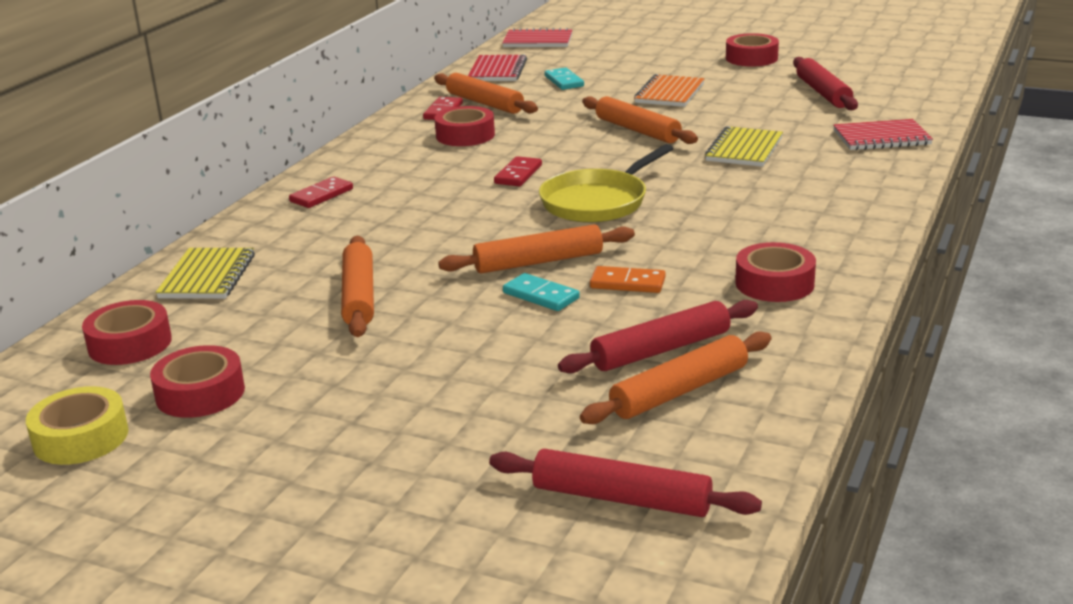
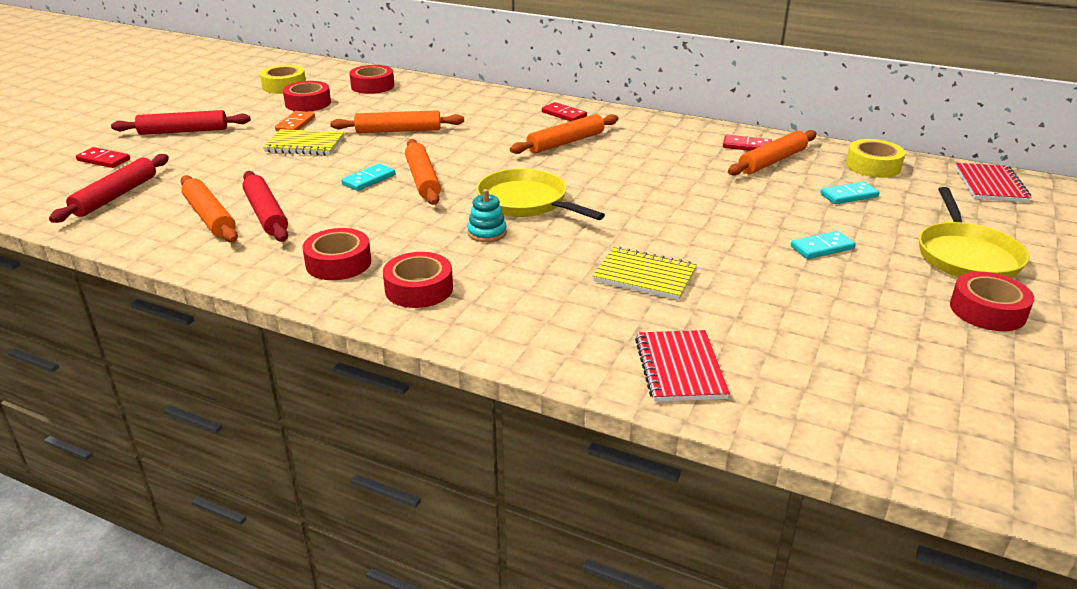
camera: 90 degrees right, 5 degrees up
(207, 277) = (446, 95): yellow notebook -> yellow notebook (305, 145)
(465, 135) = (686, 155): red tape -> red tape (419, 289)
(497, 71) = (873, 166): red notebook -> yellow tape
(518, 174) = (593, 174): red domino -> red domino (104, 160)
(627, 283) = (371, 208): orange domino -> orange domino (295, 124)
(637, 130) = (701, 225): orange rolling pin -> orange rolling pin (565, 142)
(669, 57) = (966, 255): none -> yellow pan
(669, 93) = (822, 248): orange notebook -> turquoise domino
(678, 216) = (487, 233): none -> turquoise stacking toy
(823, 93) = (850, 348): red rolling pin -> red rolling pin (183, 131)

